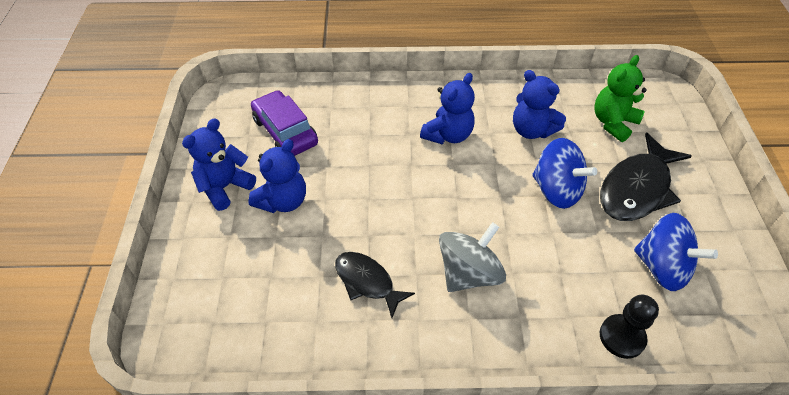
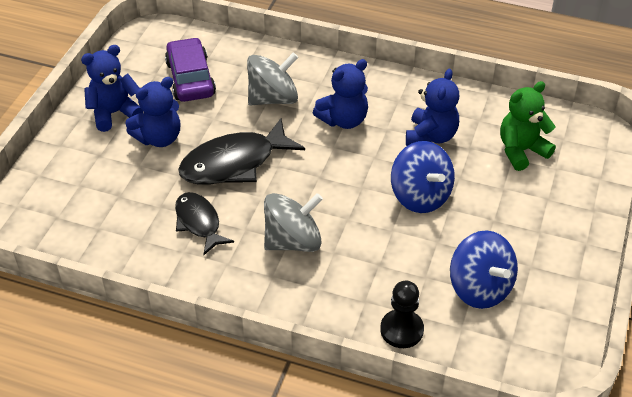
camera: 20 degrees right, 5 degrees down
(373, 131) = (273, 98): none -> grey spinning top
(532, 130) = (431, 136): blue teddy bear -> blue teddy bear turned 135 degrees counterclockwise
(637, 188) = (503, 216): black fish -> black fish (234, 163)

